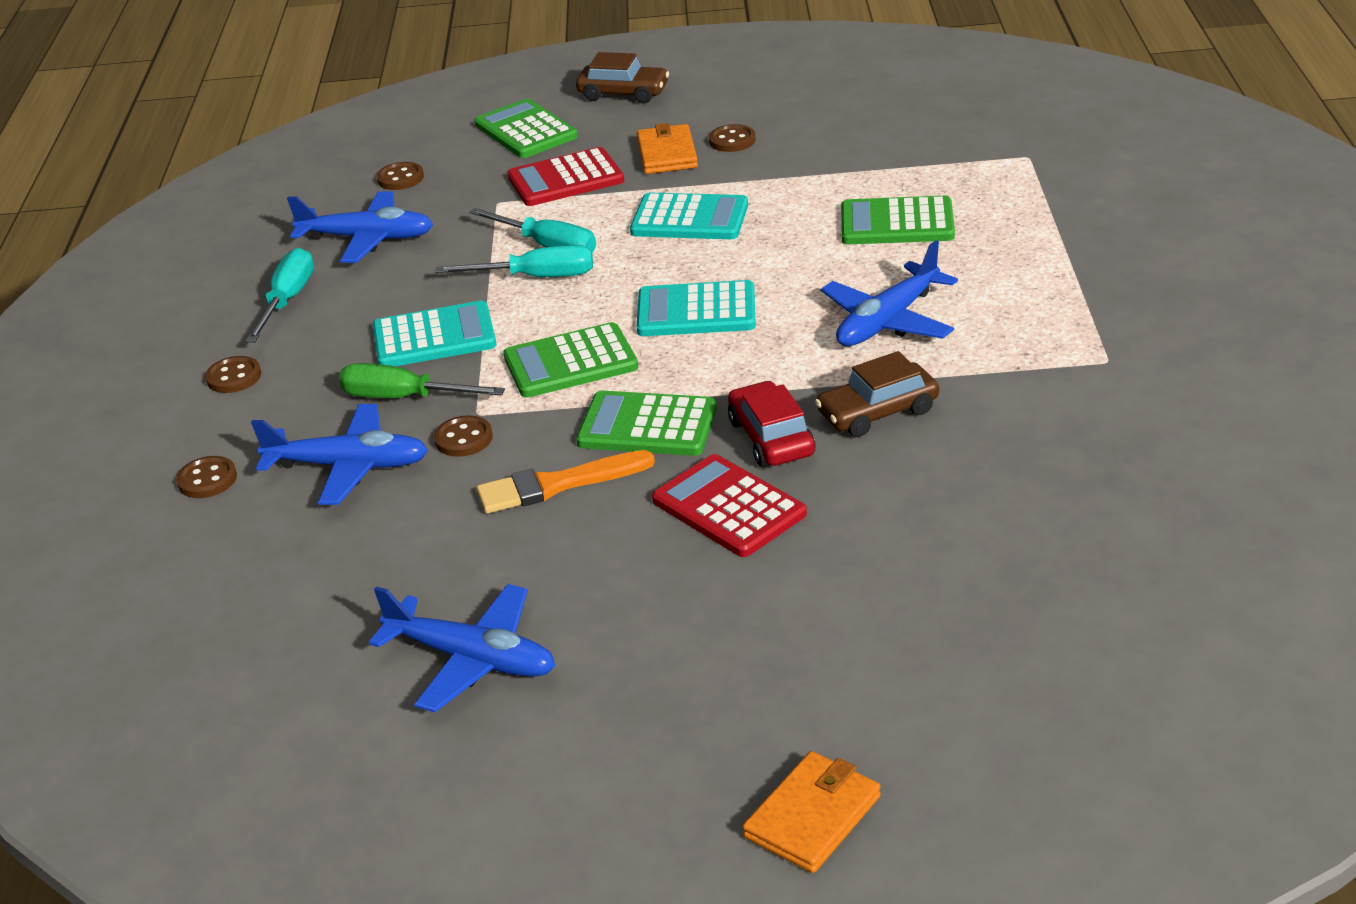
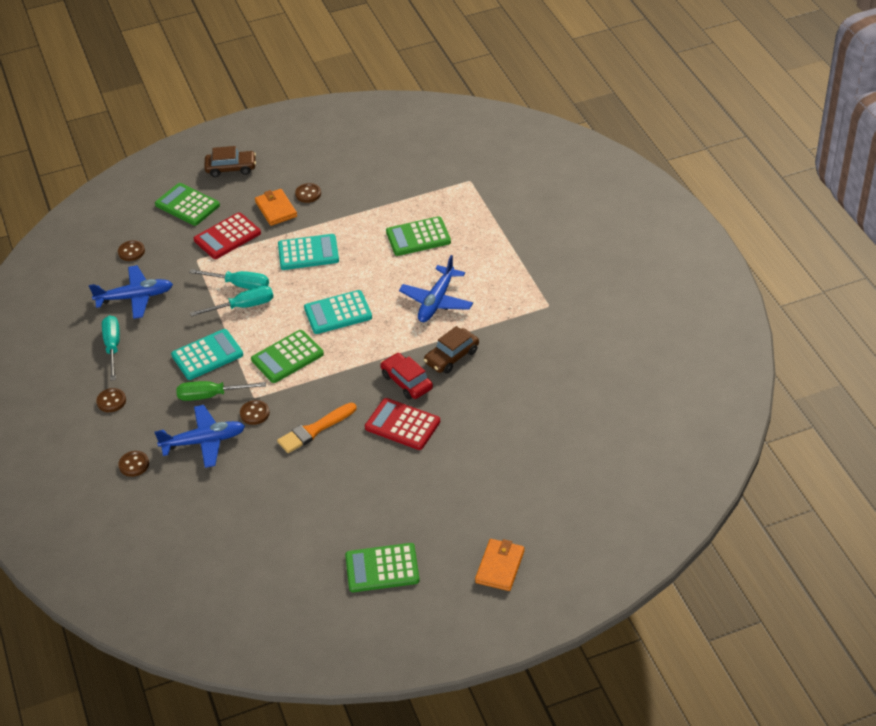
camera: 20 degrees left, 10 degrees up
(473, 659) = (319, 530): blue plane -> none
(647, 425) = (343, 387): green calculator -> green calculator (382, 568)

